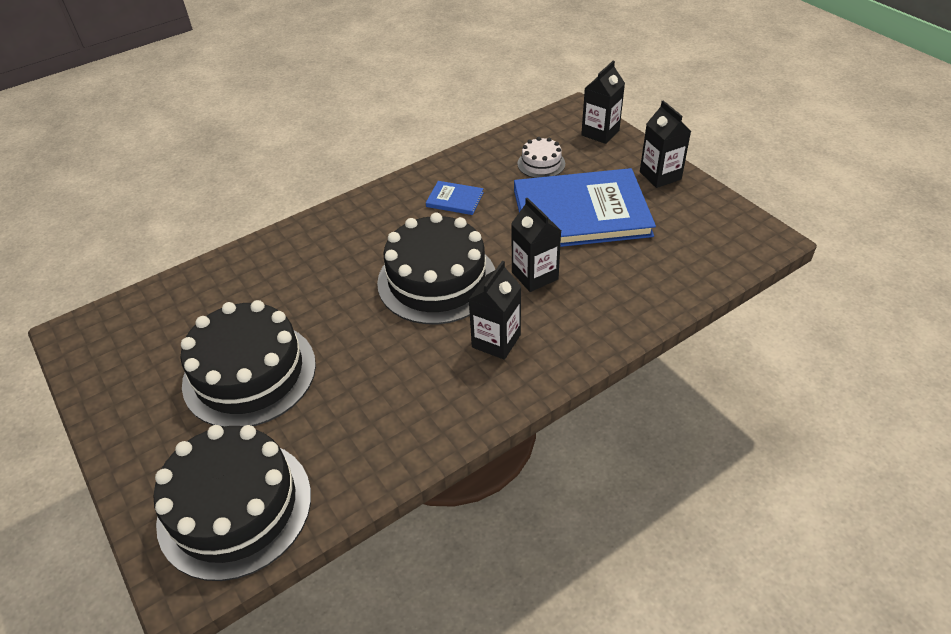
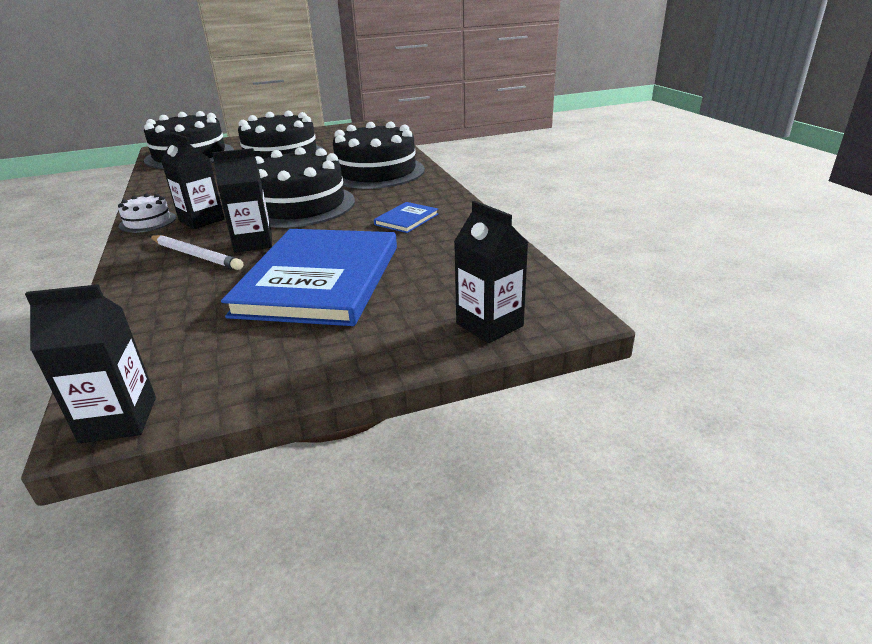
camera: 105 degrees right, 15 degrees down
(320, 255) = (376, 172): none -> black cake
(541, 164) = (438, 269): white cake -> white cake (147, 221)
(574, 302) = (196, 255): none -> white pencil
(660, 175) = (341, 355): black carton -> black carton (119, 419)

